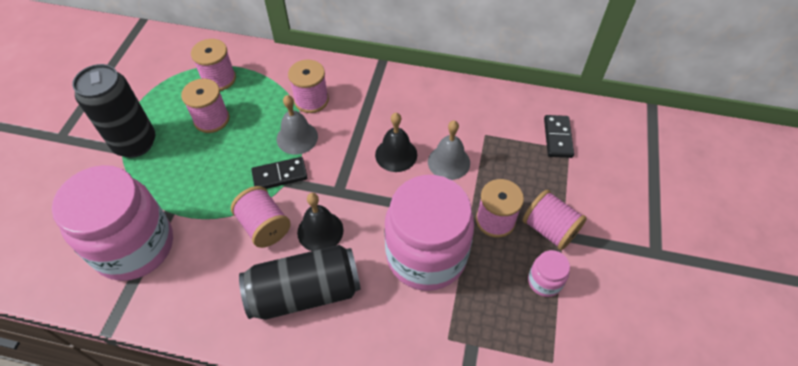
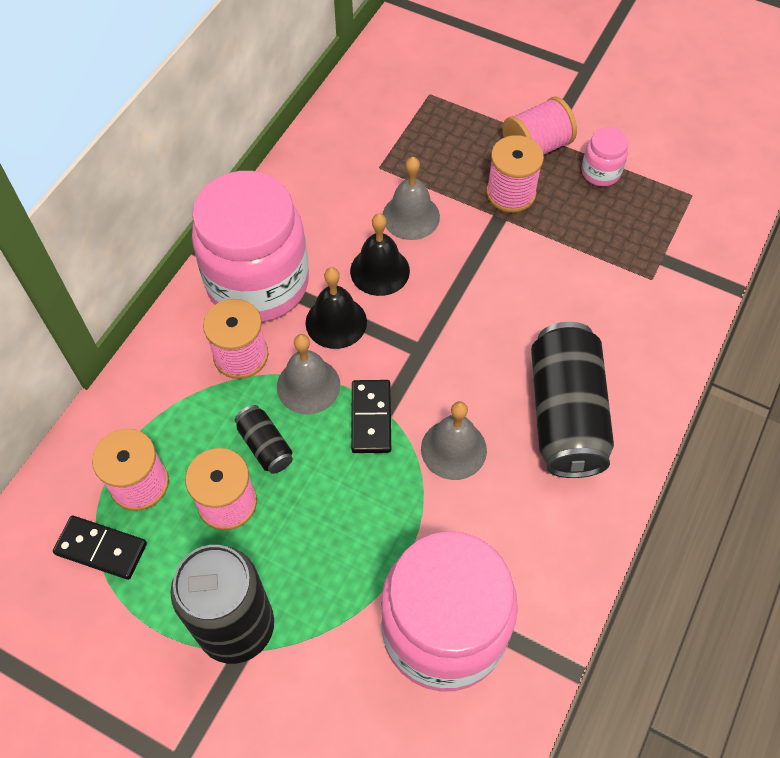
camera: 75 degrees left, 5 degrees up
(251, 127) = (265, 446): none -> black can
(264, 226) = (453, 449): pink spool -> grey bell
(320, 231) = (478, 382): black bell -> black bell (336, 322)
(426, 255) = (542, 274): pink jar -> pink jar (258, 283)
(558, 138) = (409, 98): black domino -> black domino (101, 548)

